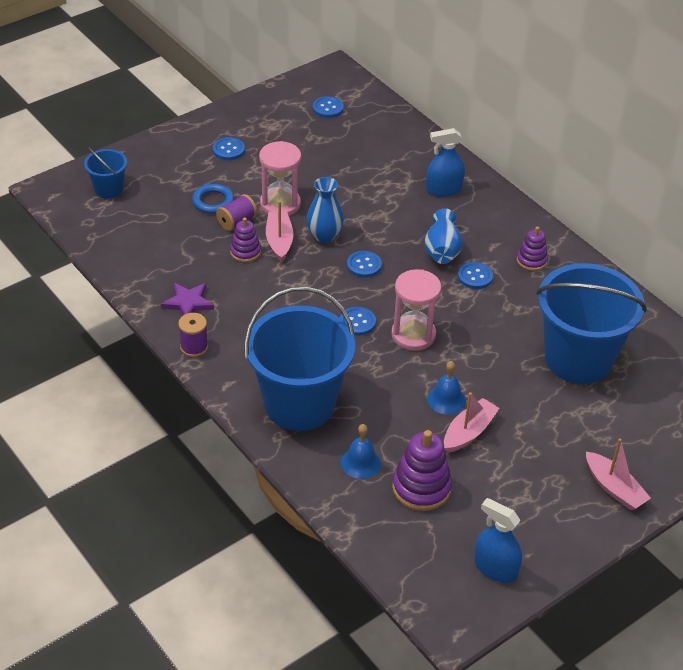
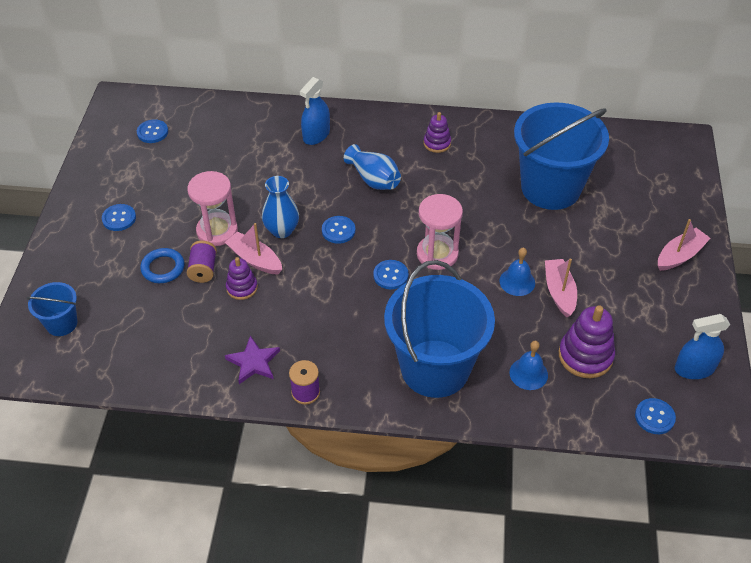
camera: 45 degrees left, 5 degrees up
(475, 277) = (419, 182): blue button -> blue button (654, 417)
(614, 488) = (680, 255): pink boat -> pink boat turned 45 degrees counterclockwise

